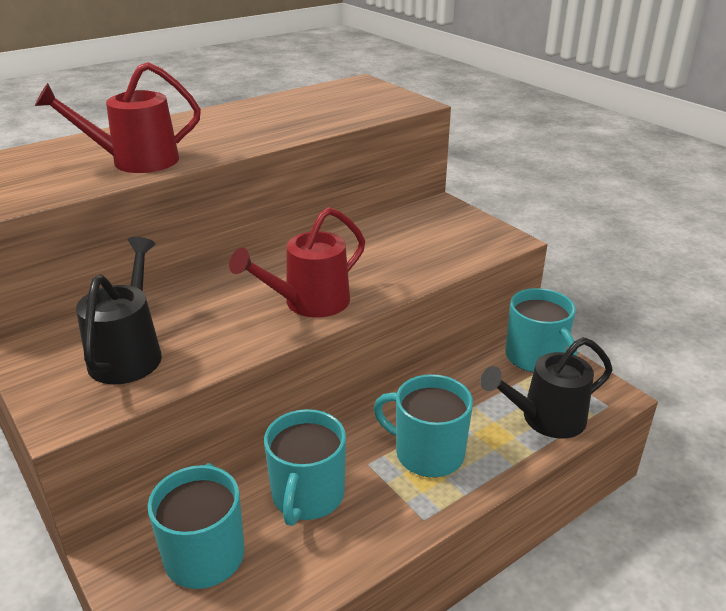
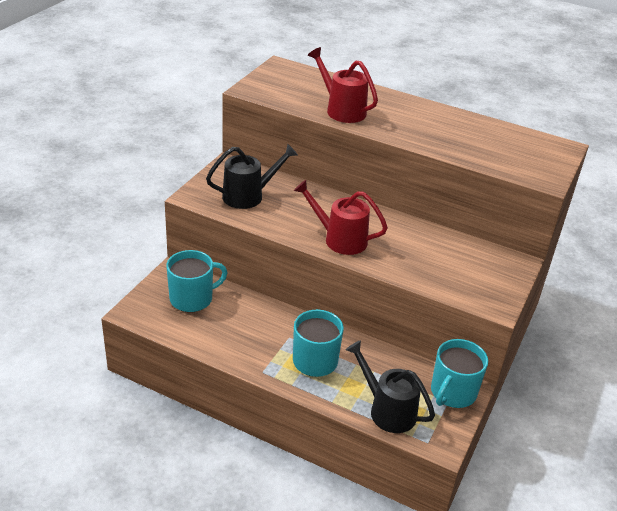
camera: 60 degrees right, 5 degrees up
(307, 495) = (250, 321): turquoise mug -> none

